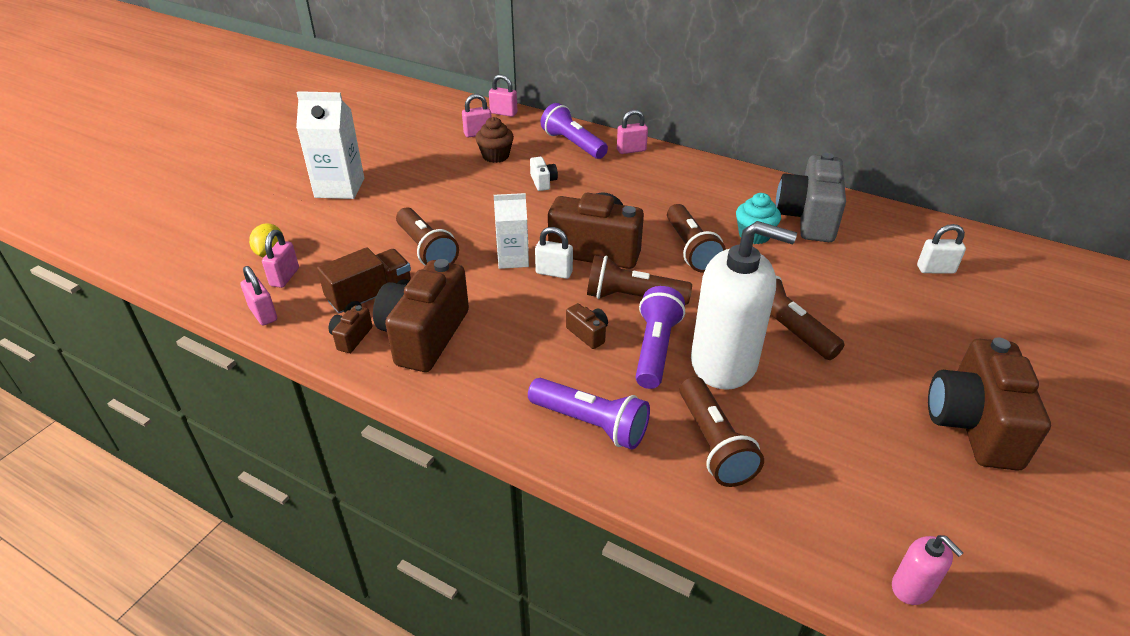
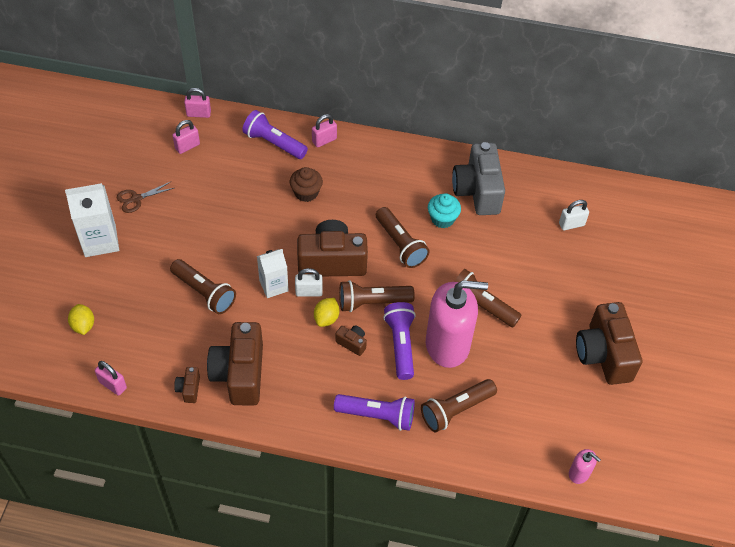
camera: 20 degrees left, 15 degrees up
(284, 277) = (108, 346): pink padlock -> none
(370, 296) = (184, 348): brown truck -> none
(400, 163) = (136, 199): none -> brown scissors
(495, 156) = (214, 172): brown cupcake -> brown cupcake (306, 193)
(543, 182) = (265, 195): white camera -> none
(565, 302) = (326, 318): none -> yellow lemon
(714, 444) = (456, 410): brown flashlight -> brown flashlight turned 90 degrees clockwise
(724, 363) = (447, 345): white soap dispenser -> pink soap dispenser

